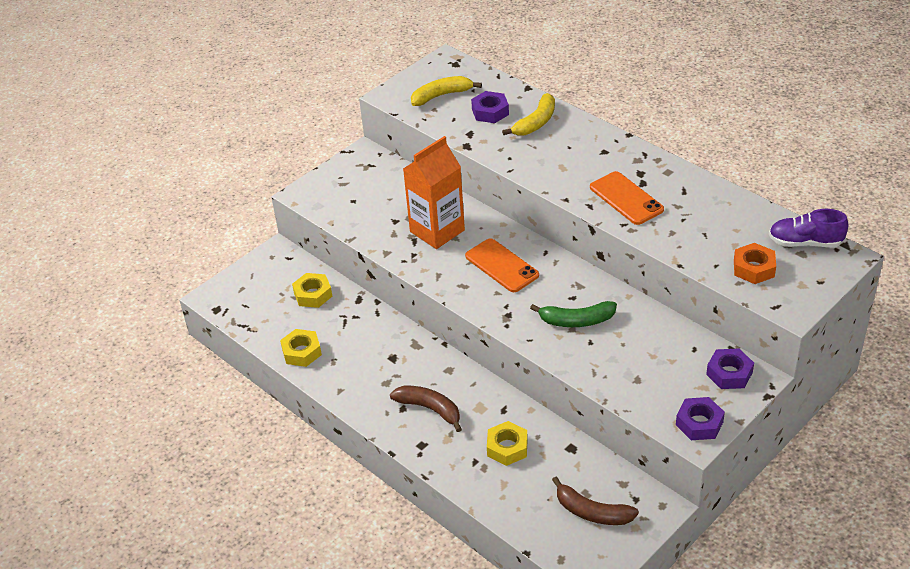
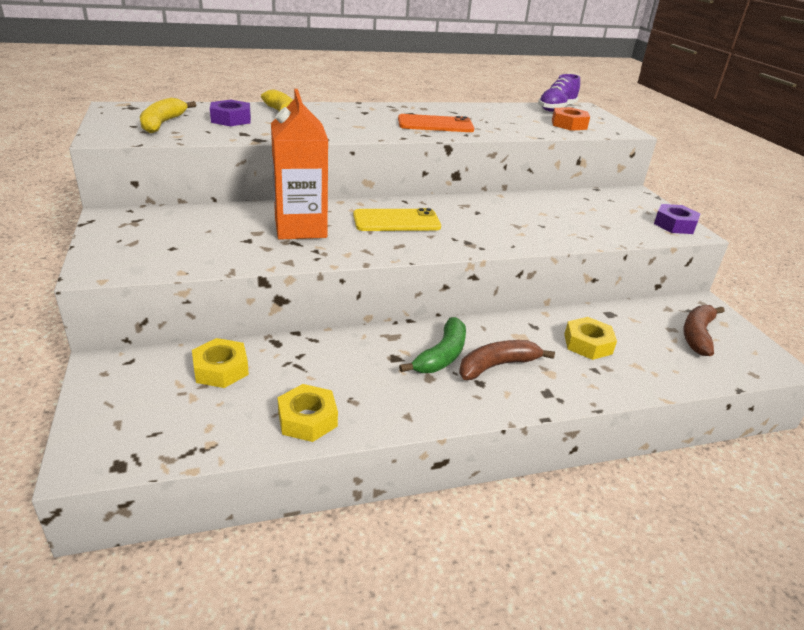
camera: 65 degrees left, 10 degrees down
(501, 266) = (396, 221): orange phone -> yellow phone
(576, 321) = (509, 220): green banana -> green banana (441, 355)
(592, 512) = (697, 335): brown banana -> brown banana turned 150 degrees clockwise
(729, 373) = (624, 198): purple nut -> none

